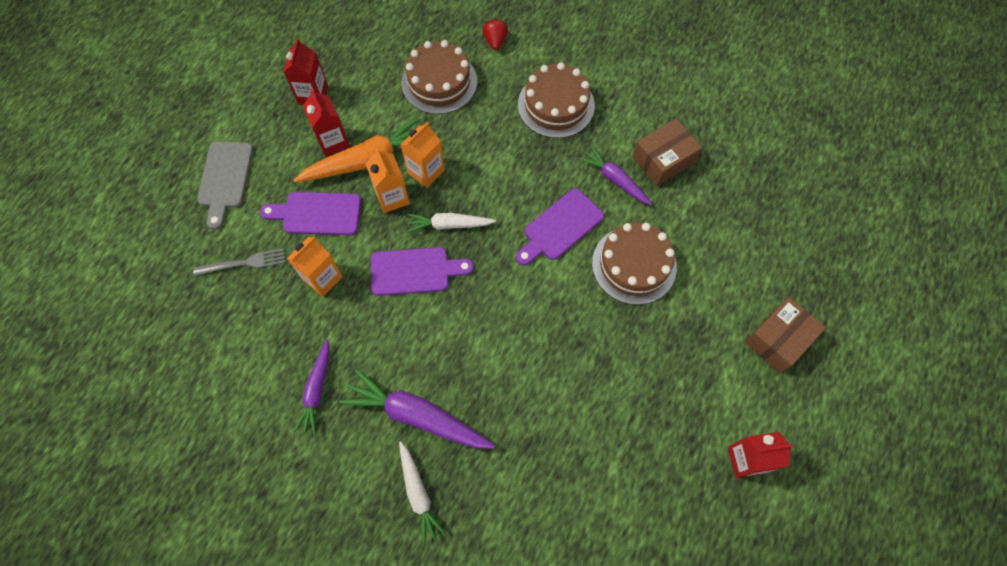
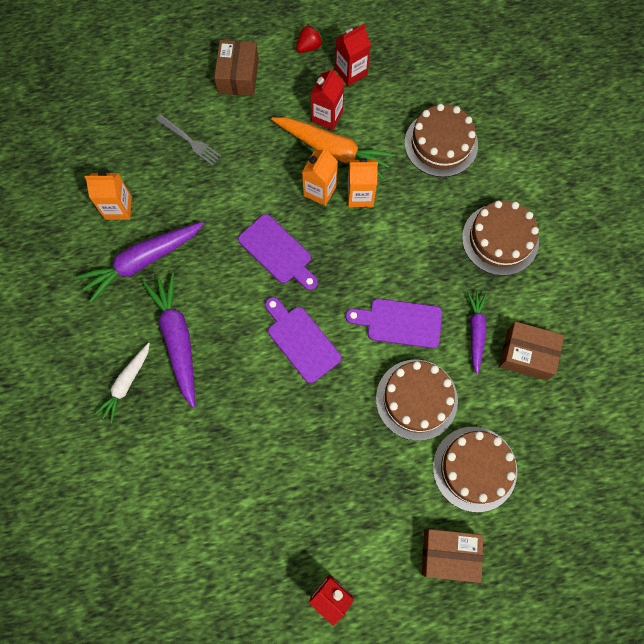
camera: 50 degrees right, 5 degrees up
(225, 179) = (238, 76): grey cutting board -> brown box
(316, 390) = (142, 262): purple carrot -> purple carrot, size x1.63
(317, 214) = (264, 154): purple cutting board -> purple cutting board (301, 341)
(322, 278) = (221, 198): orange carton -> orange carton (118, 208)
(449, 225) = (332, 245): white carrot -> none
(495, 41) = (514, 152): red strawberry -> red strawberry (309, 47)
(724, 267) = (474, 468): none -> brown cake

